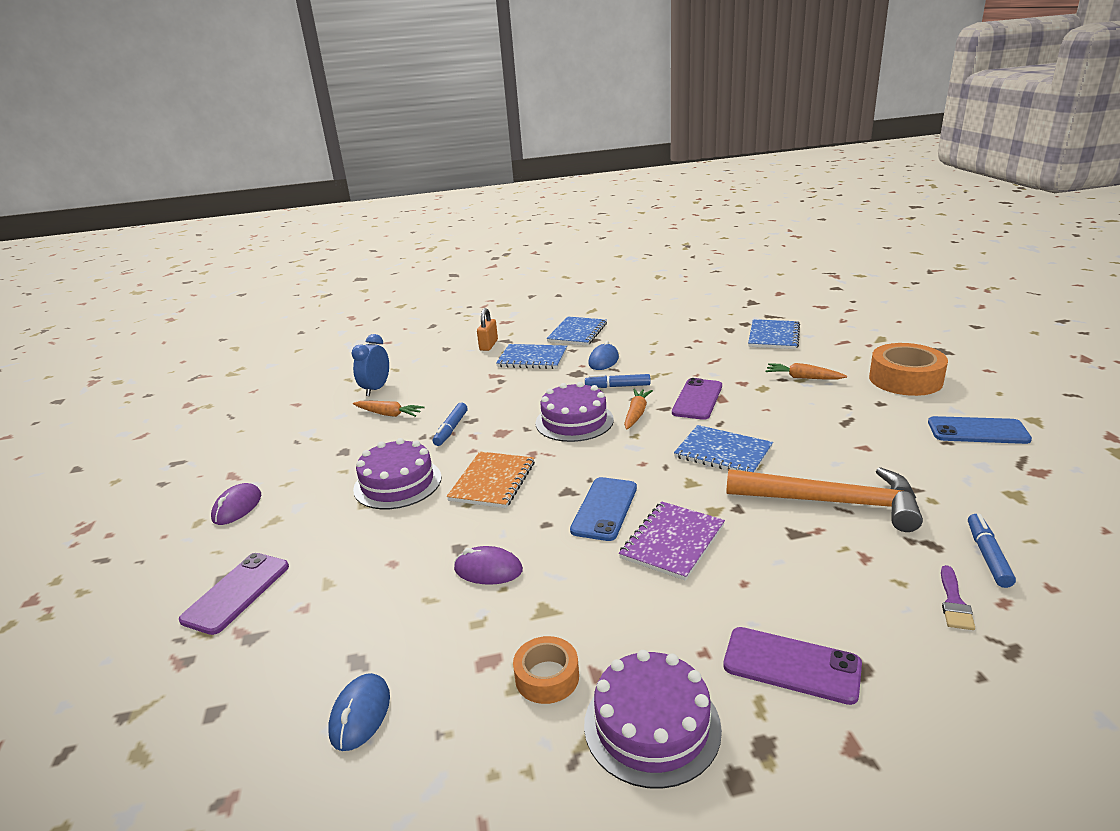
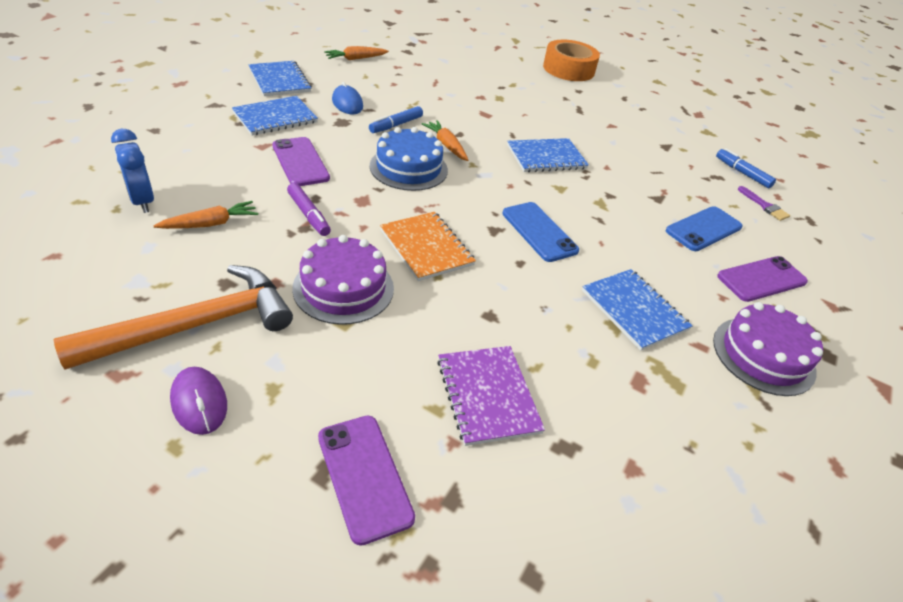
camera: 55 degrees left, 15 degrees up
(360, 714) = (630, 479): blue mouse -> none
(451, 429) = (308, 214): blue marker -> purple marker
(488, 345) = (203, 114): orange padlock -> none
(488, 570) = (538, 319): purple mouse -> none
(547, 677) = (683, 366): orange tape -> none
(574, 421) = (408, 168): purple cake -> blue cake
(672, 542) = (611, 236): purple notebook -> purple notebook (487, 395)
(697, 399) = (471, 119): purple phone -> purple phone (300, 162)
(773, 336) = (447, 51): blue notebook -> blue notebook (634, 310)
(803, 378) = (512, 82): orange carrot -> orange carrot (355, 59)
(832, 502) = (646, 169): orange hammer -> orange hammer (196, 325)
(977, 431) = (645, 96): blue phone -> blue phone (703, 229)

